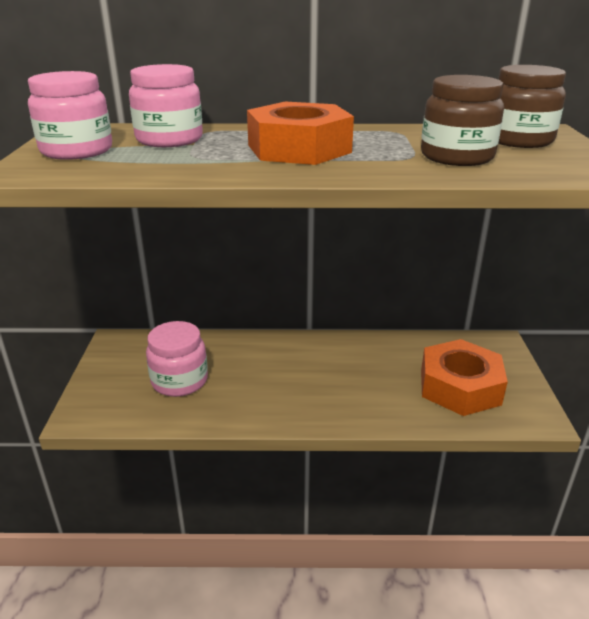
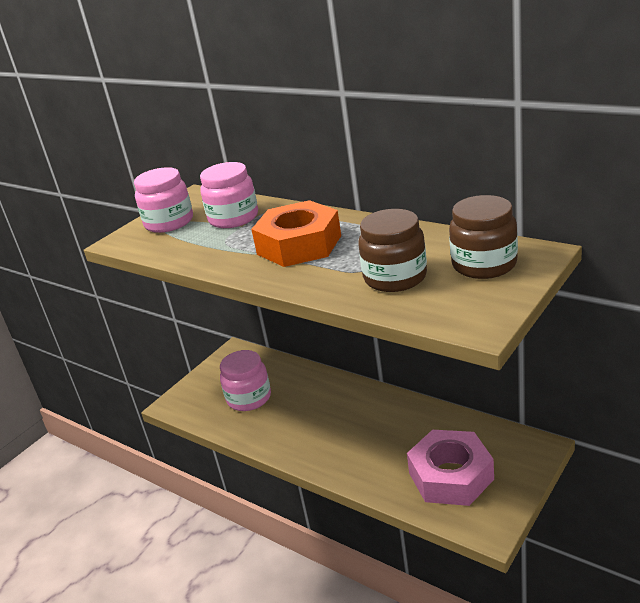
camera: 40 degrees right, 0 degrees up
(459, 387) = (450, 476): orange nut -> pink nut

